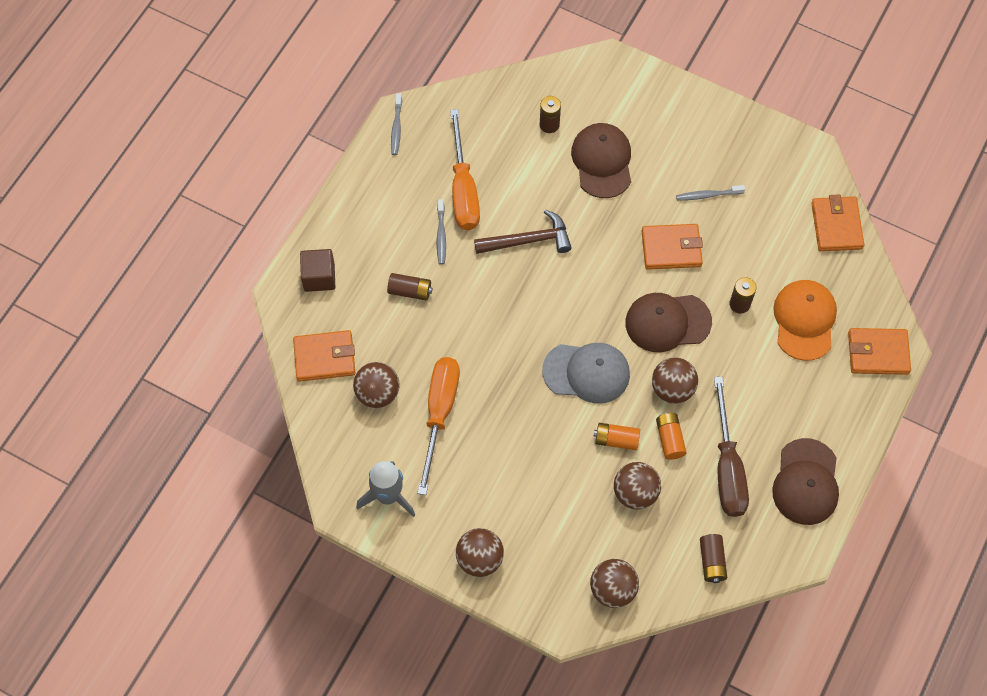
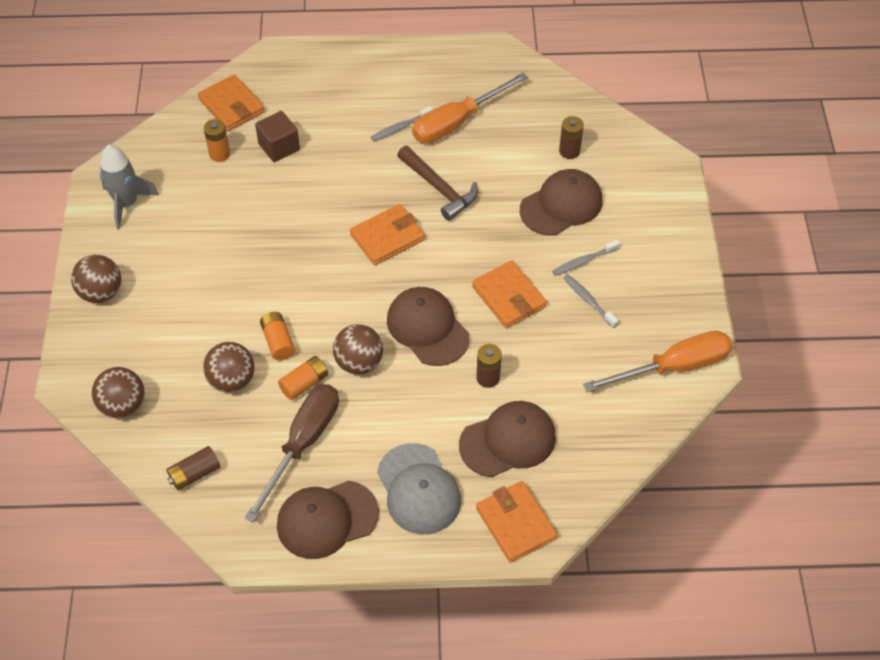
camera: 60 degrees right, 10 degrees down
(319, 277) = (304, 69): brown cube -> brown cube (279, 147)
(377, 393) = (219, 154): brown ball -> orange battery
(396, 128) = (483, 53): grey toothbrush -> grey toothbrush (583, 261)
(410, 291) = (331, 131): brown battery -> none
(439, 414) = (226, 203): orange screwdriver -> orange screwdriver (673, 367)
(586, 372) = (333, 289): grey cap -> grey cap (419, 489)
(727, 467) = (303, 444): brown screwdriver -> brown screwdriver turned 150 degrees clockwise
(804, 320) = (508, 441): orange cap -> brown cap
(836, 226) = (637, 423): orange wallet -> orange wallet (387, 237)

